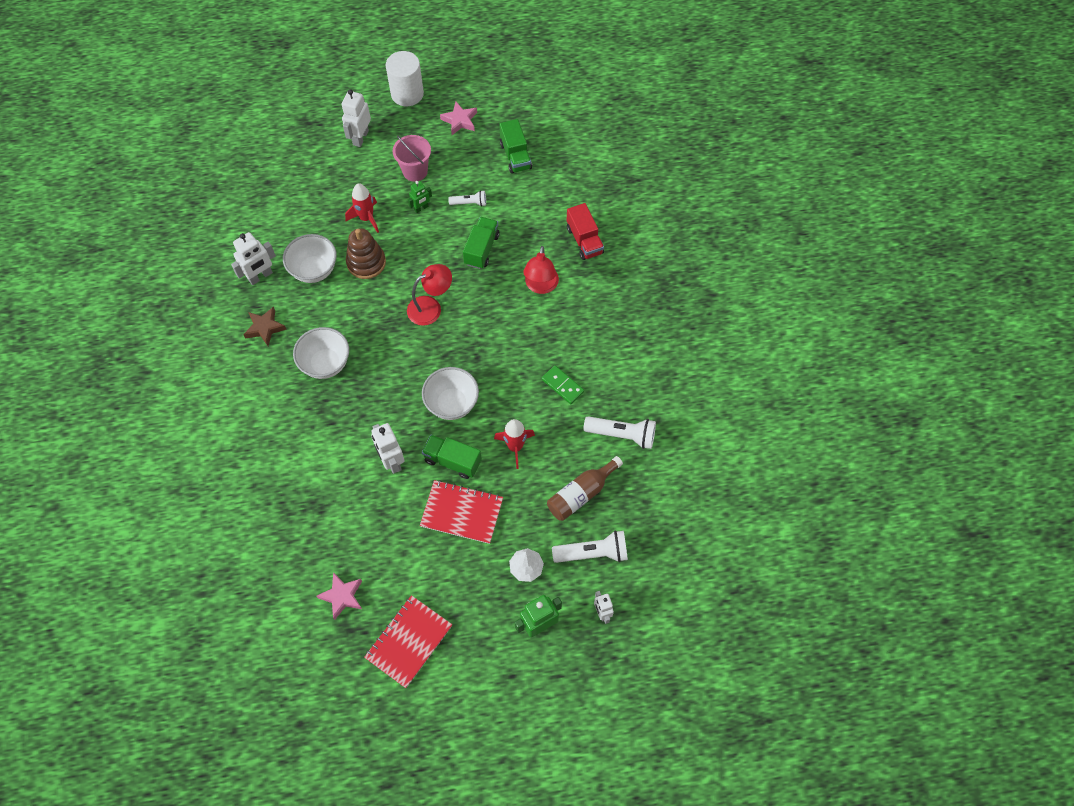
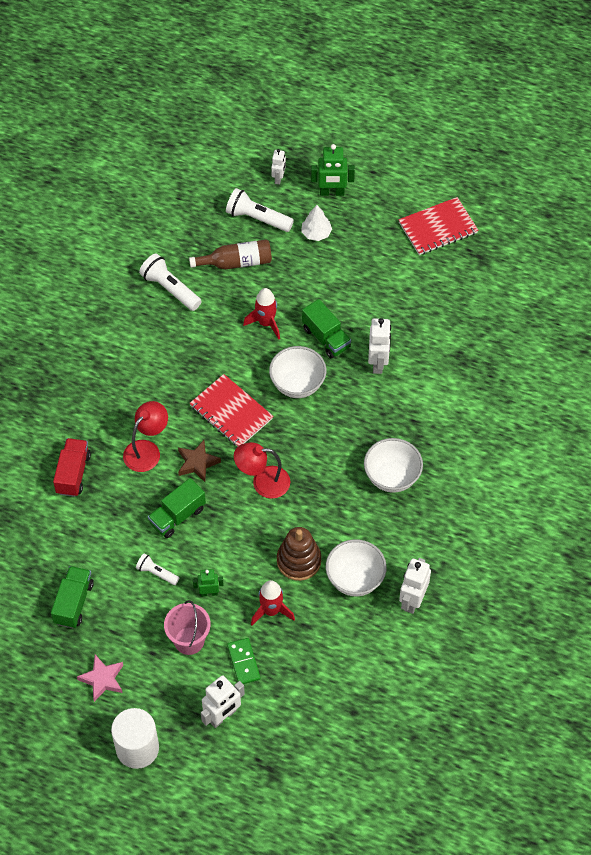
camera: 150 degrees left, 5 degrees down
(260, 276) = (412, 600): white robot -> white robot turned 60 degrees counterclockwise
(265, 328) = (433, 542): brown star -> brown star (197, 463)
(342, 596) = (474, 282): pink star -> none
(462, 513) = (342, 295): red notebook -> red notebook (231, 412)
(562, 385) = (191, 352): green domino -> green domino (243, 662)

